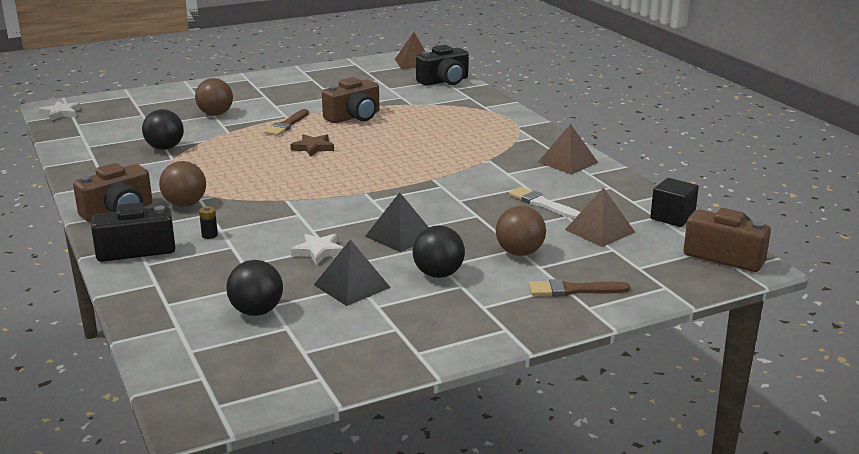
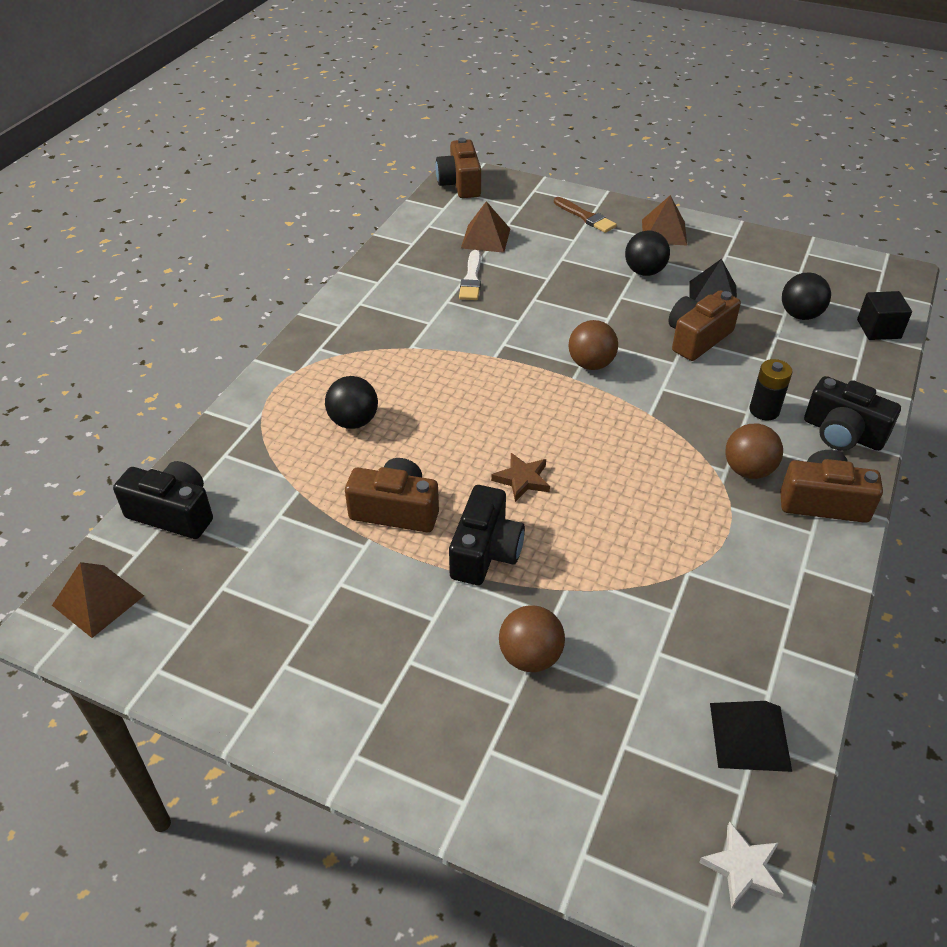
camera: 130 degrees left, 20 degrees up
(165, 148) = (676, 606): black ball -> black ball (353, 421)
(209, 235) = (764, 410): black battery -> black battery, size x1.78
(287, 125) = (485, 552): brown brush -> black camera
(318, 251) = (697, 338): white star -> brown camera
(400, 235) = (618, 316): black pyramid -> black pyramid (750, 736)
(519, 253) = (566, 255): brown ball -> brown ball (591, 364)
(568, 162) = (364, 302): brown pyramid -> brown pyramid (664, 232)
(672, 217) = (421, 219): black cube -> black cube (878, 329)

